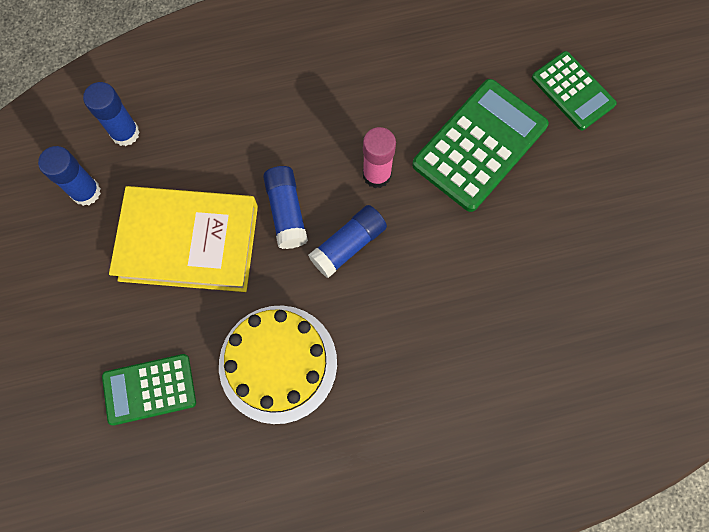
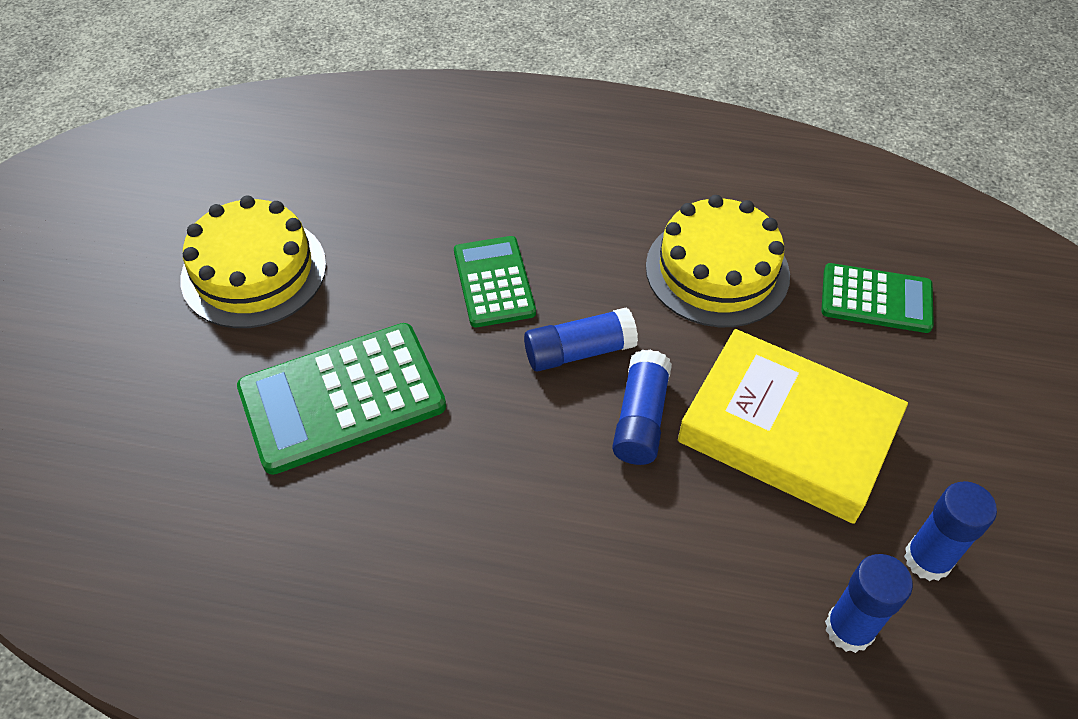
camera: 155 degrees left, 20 degrees down
(376, 175) = (498, 416): pink glue stick -> none
(572, 91) = (170, 414): green calculator -> green calculator (494, 282)
(607, 211) = (254, 271): none -> yellow cake

